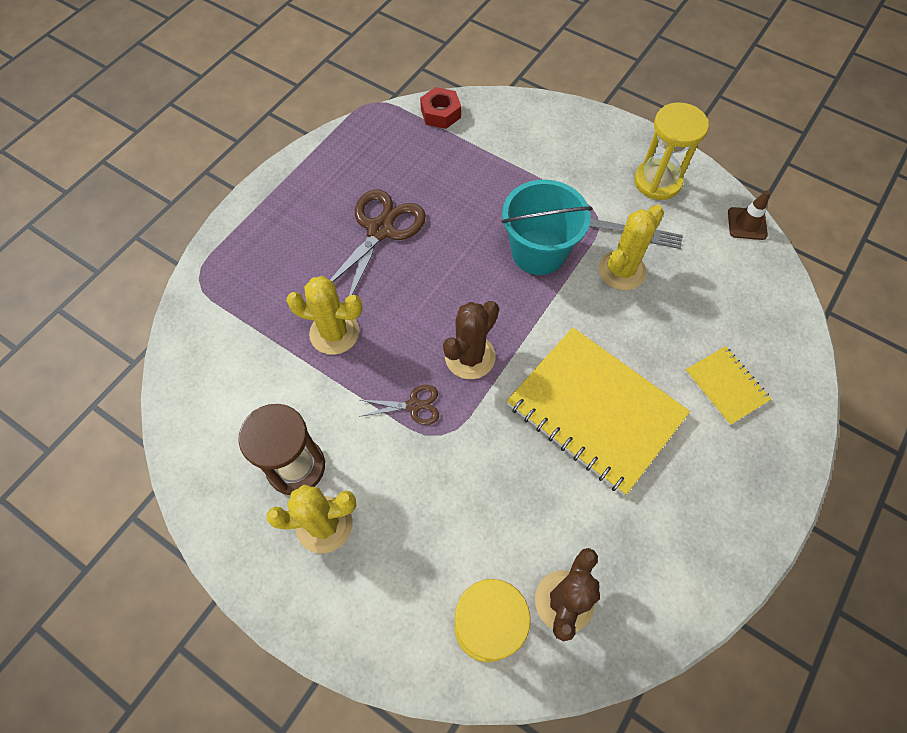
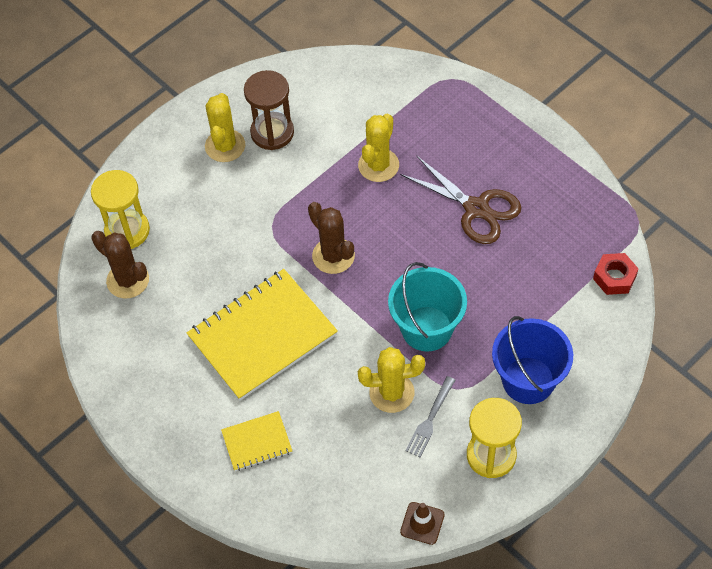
camera: 105 degrees right, 5 degrees down
(414, 405) = (300, 211): brown scissors -> none
(570, 164) = (528, 380): none -> blue bucket
(622, 270) = (391, 392): yellow cactus -> yellow cactus turned 60 degrees counterclockwise

